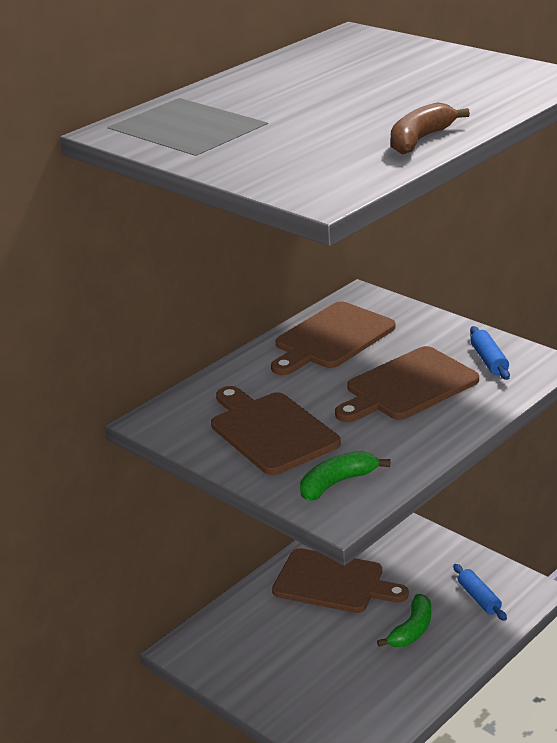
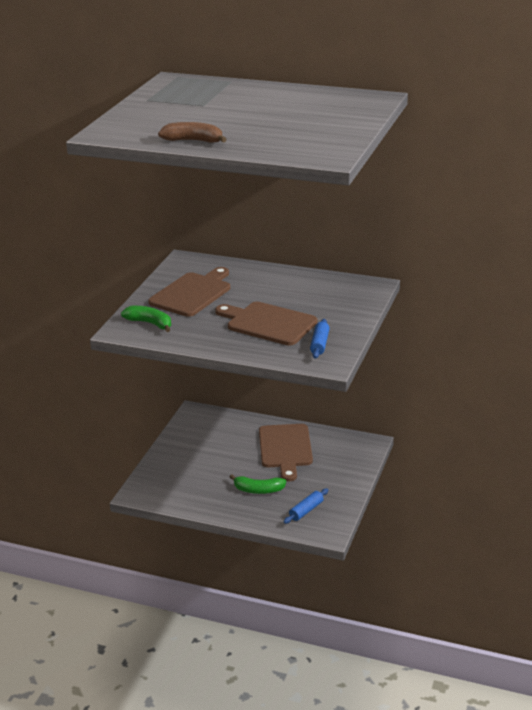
camera: 65 degrees right, 0 degrees up
(331, 338) = (310, 288): brown cutting board -> none
(489, 360) = (319, 344): blue rolling pin -> blue rolling pin turned 45 degrees counterclockwise

